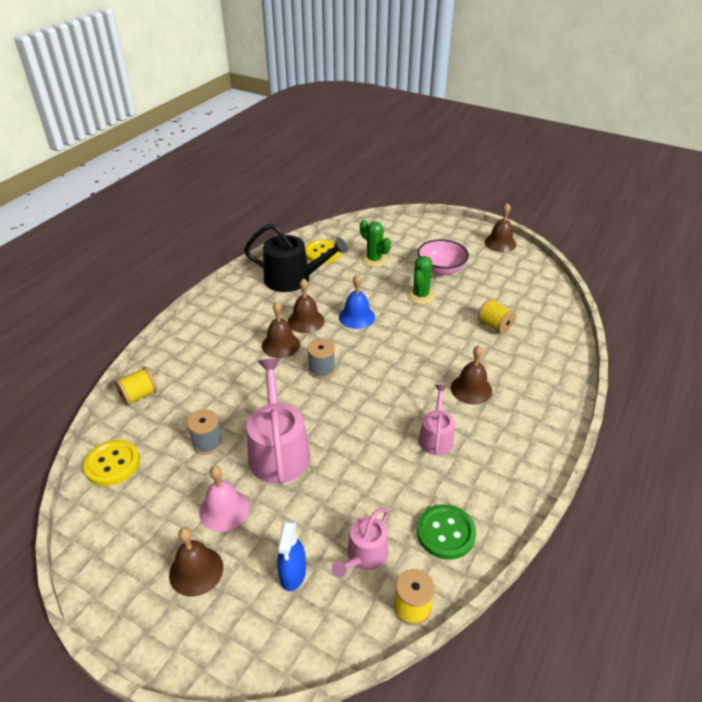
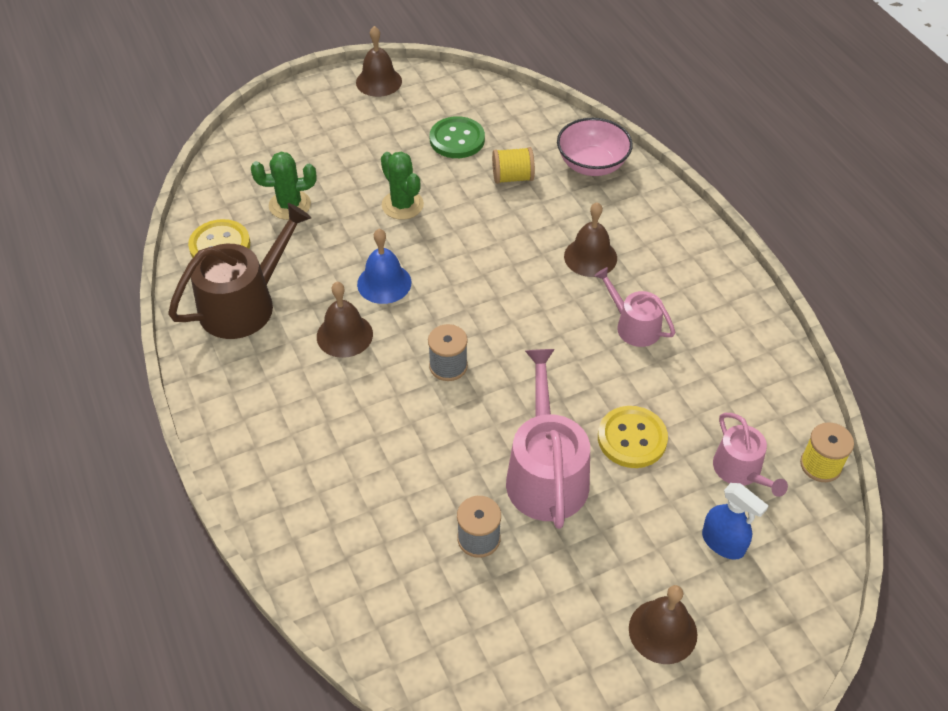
camera: 55 degrees left, 10 degrees up
(112, 464) = (434, 658): yellow button -> yellow button (632, 438)
(139, 396) = (328, 580): yellow spool -> none
(224, 510) = (596, 567): pink bell -> none
(278, 450) = (546, 473): pink watering can -> pink watering can turned 60 degrees clockwise
(280, 345) = (366, 383): brown bell -> none
(293, 279) = (244, 304): black watering can -> brown watering can
(441, 270) = (374, 159): pink bowl -> pink bowl (592, 164)
(445, 533) = (756, 391): green button -> green button (457, 139)

